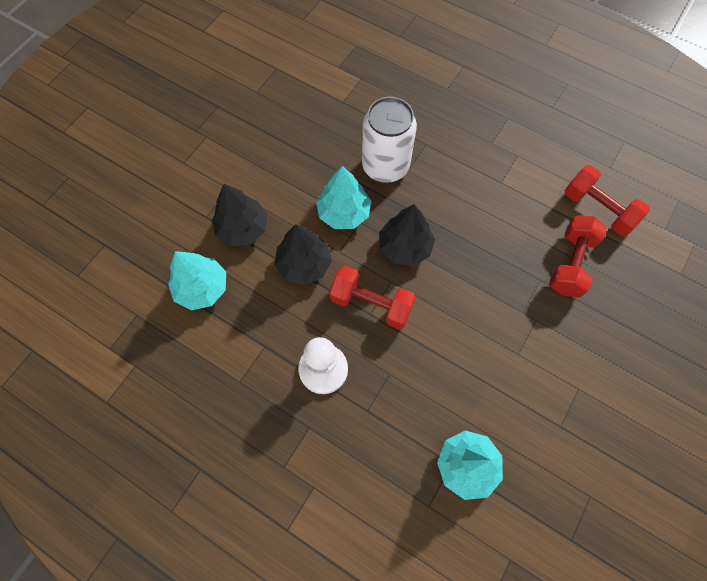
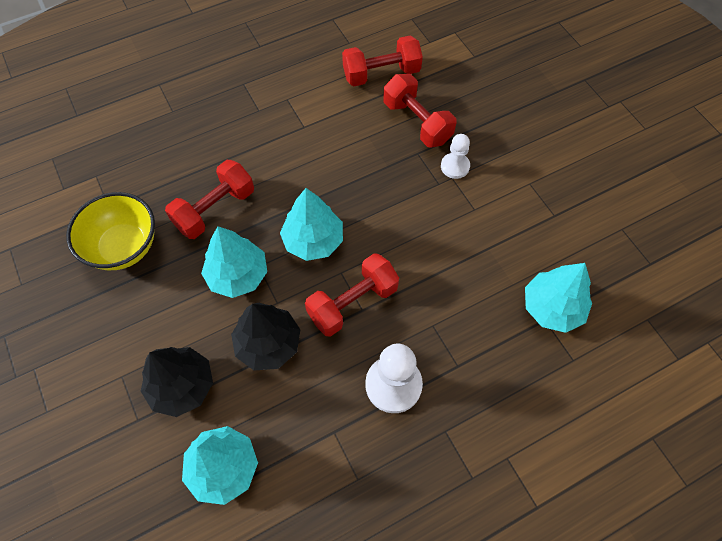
camera: 60 degrees left, 5 degrees down
(319, 130) = (124, 247): none -> yellow bowl
(385, 166) = (215, 209): white can -> red dumbbell
(405, 246) = (313, 240): black tree -> turquoise tree
(549, 317) = (455, 166): none -> white pawn

